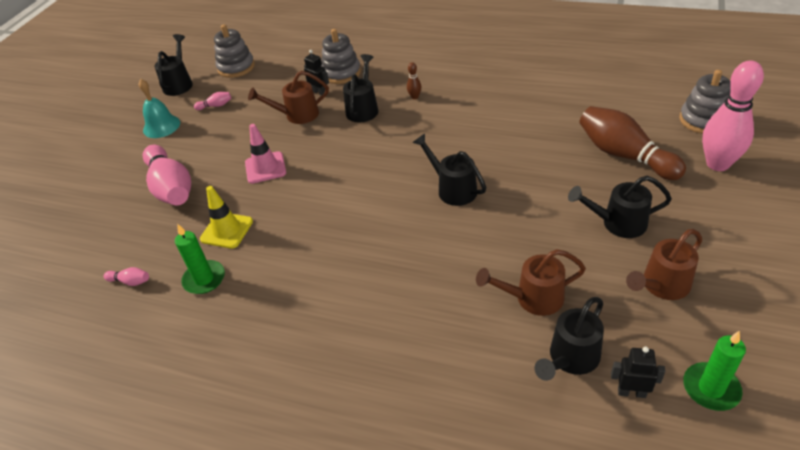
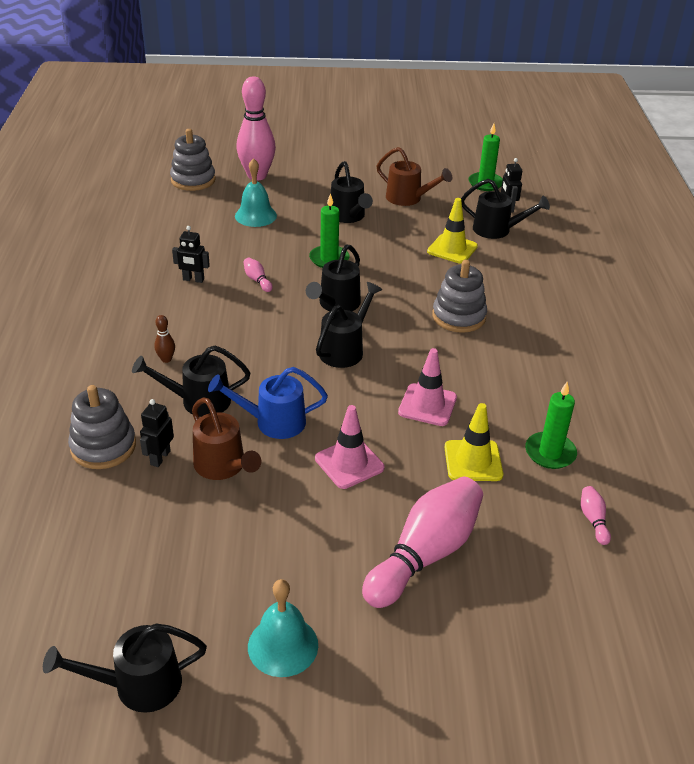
camera: 115 degrees left, 5 degrees down
(215, 106) = (210, 585): pink bowling pin -> pink bowling pin (257, 280)
(236, 67) = (77, 604): grey stacking toy -> grey stacking toy (459, 316)
(297, 219) = (427, 405): none -> pink traffic cone
(324, 138) = (272, 422): none -> blue watering can
(387, 185) = (345, 349): none -> black watering can
(515, 112) = (193, 280): none -> black robot
(531, 195) = (329, 259): none -> green candle
(532, 298) = (452, 249): brown watering can -> yellow traffic cone
(624, 155) = (255, 215): brown bowling pin -> turquoise bell

